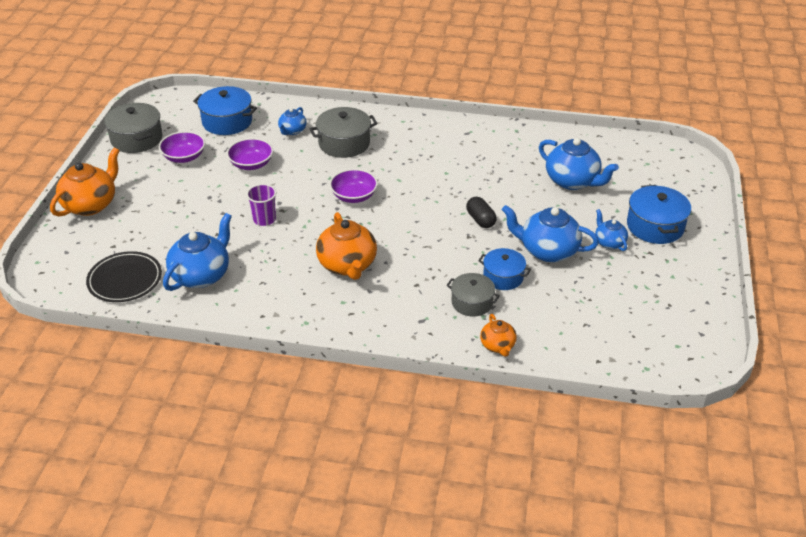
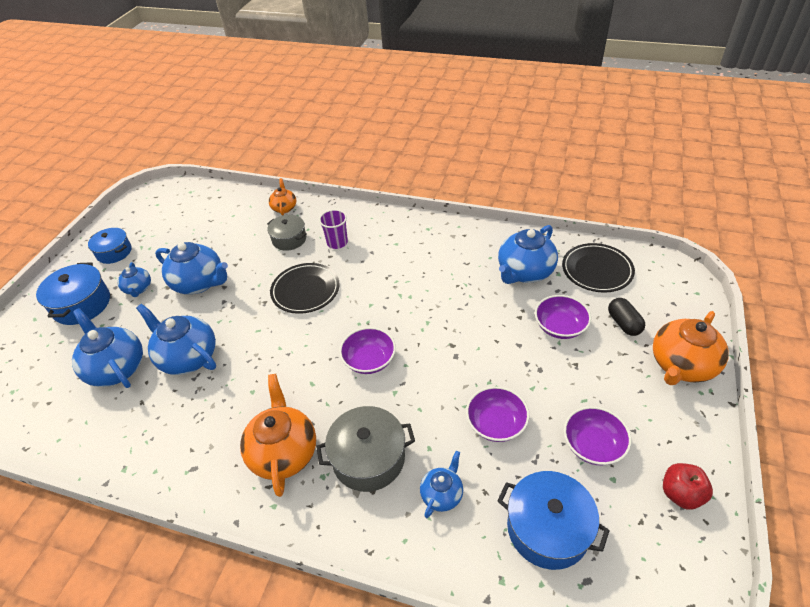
camera: 170 degrees left, 5 degrees up
(136, 139) = (681, 494): grey pot -> red apple
(182, 227) = (560, 327): none -> purple bowl
(264, 219) = (471, 333): purple cup -> purple cup (337, 242)
(347, 265) = (387, 276): orange teapot -> orange teapot (283, 452)
(430, 248) = (305, 290): none -> black plate
(480, 220) = (244, 320): black capsule -> black capsule (624, 323)
(503, 277) = (253, 260): blue pot -> blue pot (114, 252)
(515, 191) = (188, 357): none -> blue teapot

